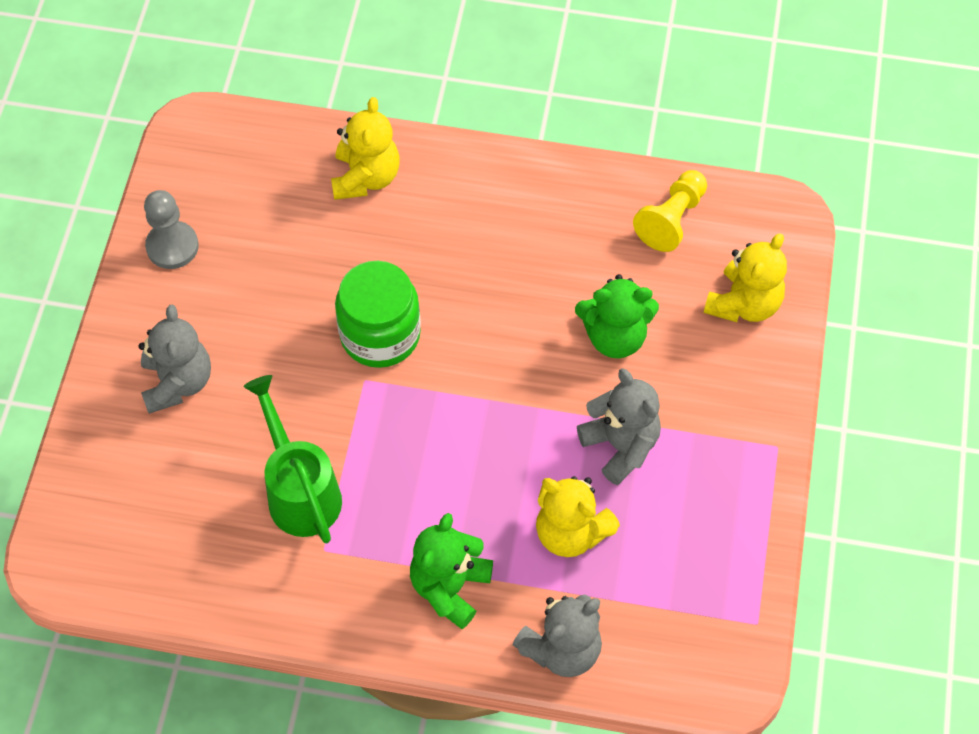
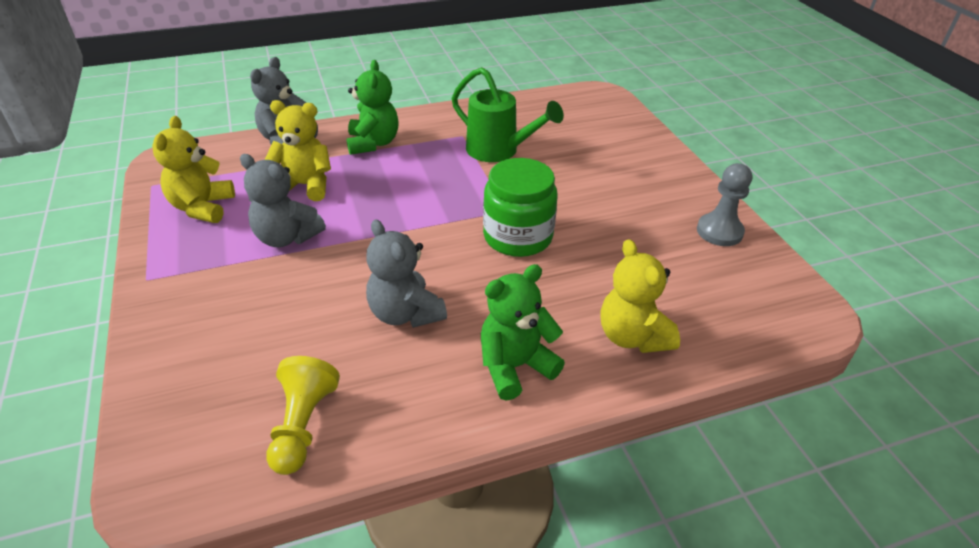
camera: 150 degrees right, 20 degrees down
(178, 382) = (625, 170): grey teddy bear -> grey teddy bear (405, 313)
(615, 336) = (322, 302): green teddy bear -> green teddy bear (515, 366)
(744, 304) = (198, 374): yellow teddy bear -> yellow teddy bear (202, 207)

